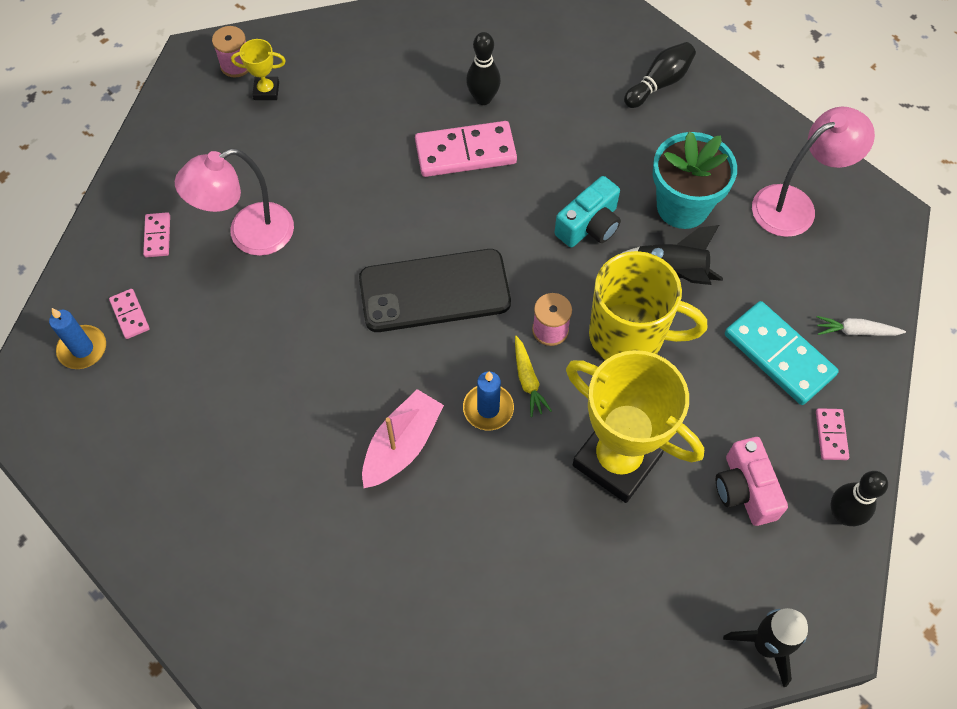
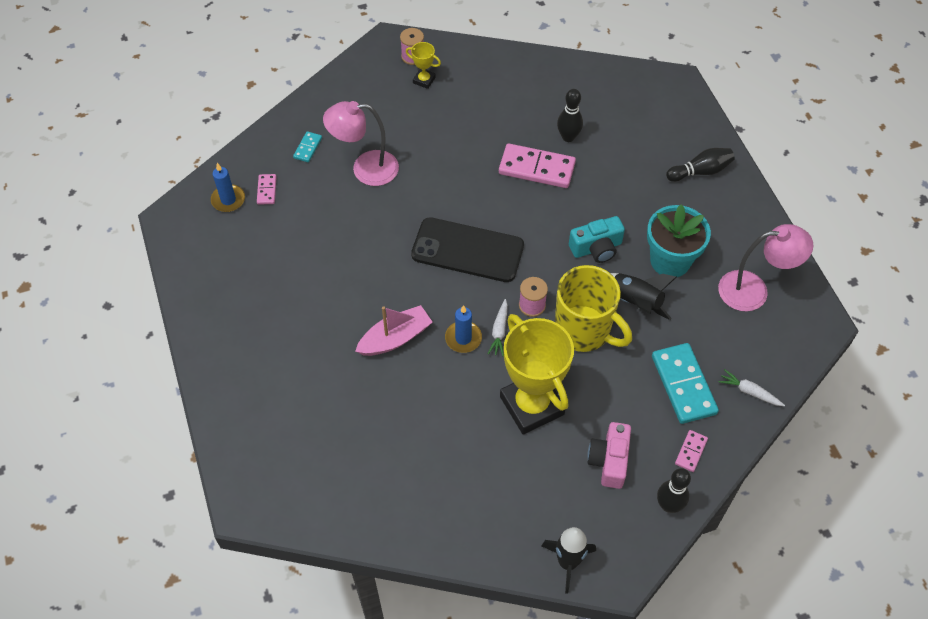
camera: 25 degrees right, 5 degrees down
(157, 236) = (307, 148): pink domino -> turquoise domino
(528, 380) = (499, 331): yellow carrot -> white carrot

